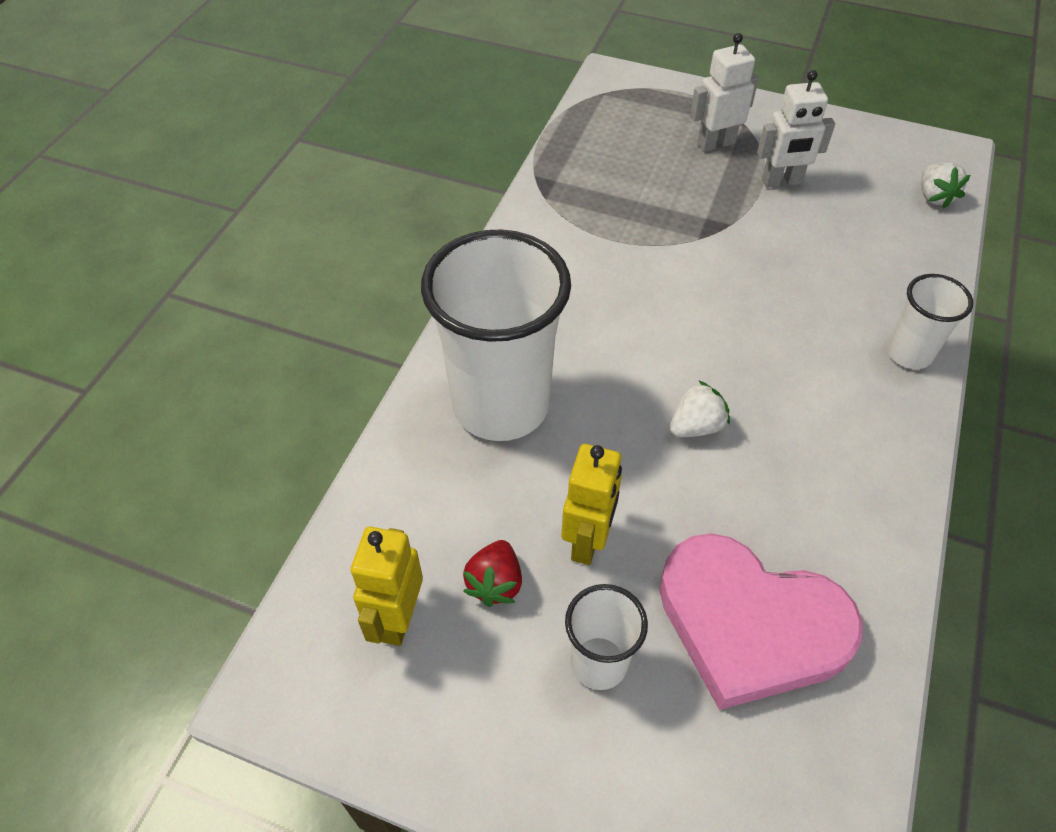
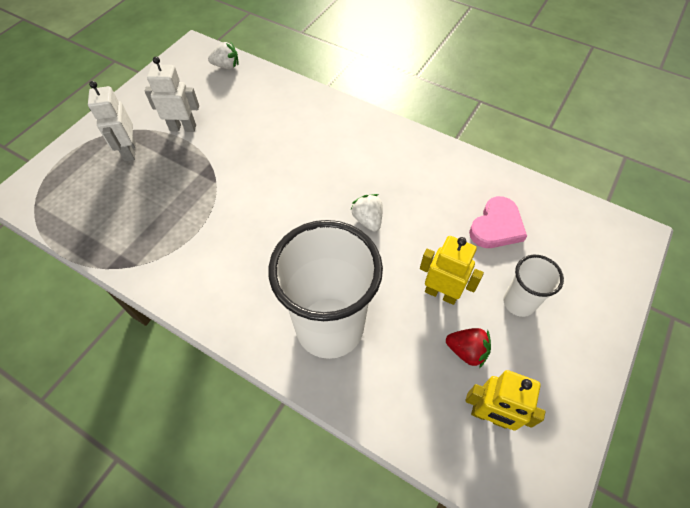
camera: 80 degrees left, 5 degrees up
(750, 624) = (496, 226): pink heart -> pink heart, size x0.59
(781, 182) = (183, 128): white robot -> white robot turned 90 degrees counterclockwise
(909, 353) = (337, 112): white cup -> none

